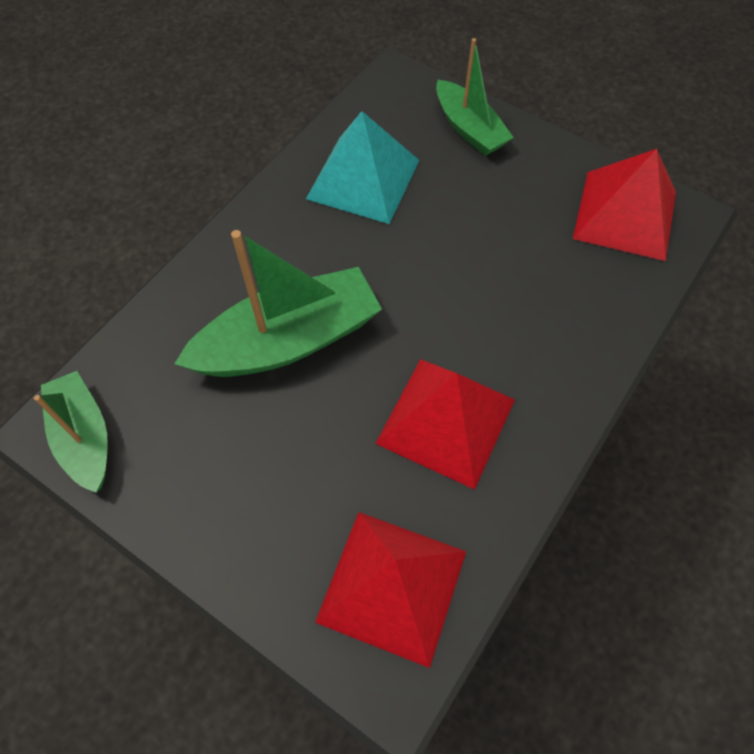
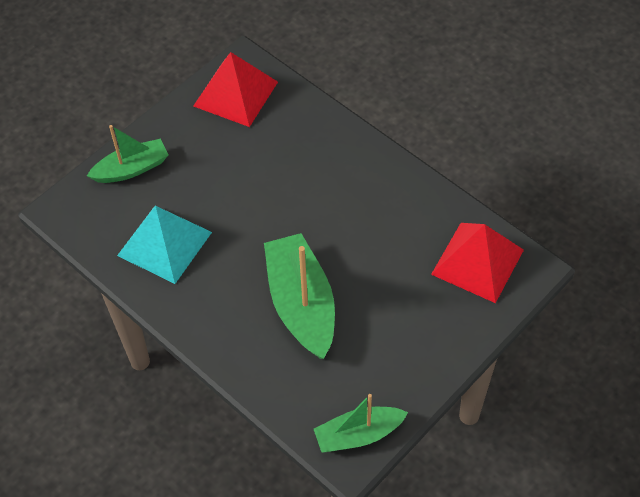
camera: 80 degrees left, 5 degrees down
(446, 421) = (376, 220): red pyramid -> none

